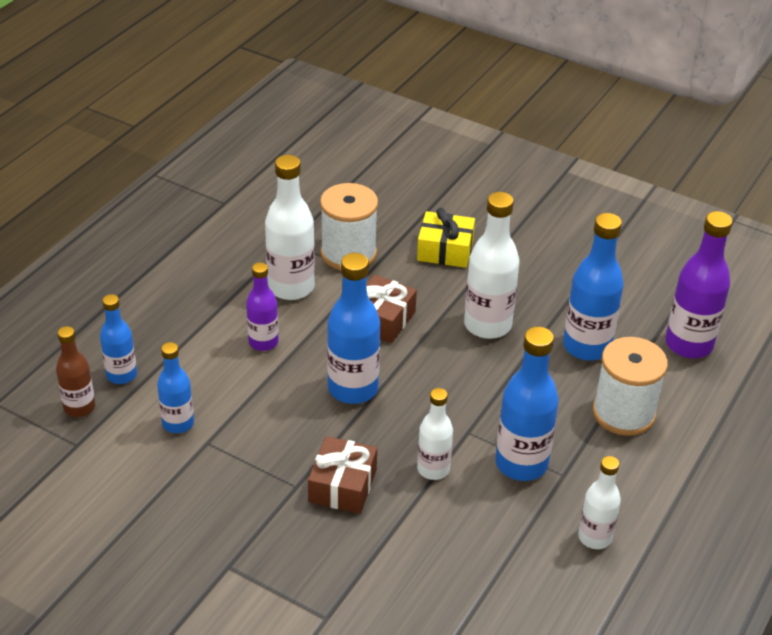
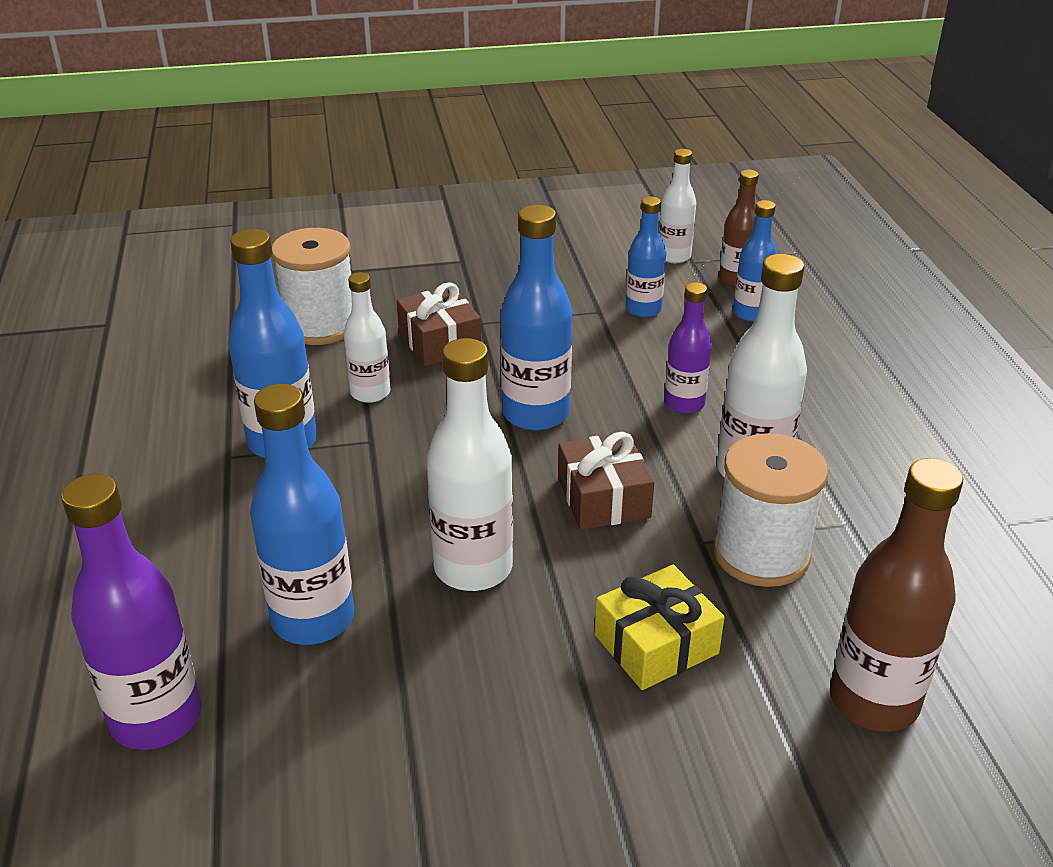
camera: 140 degrees right, 5 degrees down
(390, 189) = (873, 701): none -> brown bottle
(595, 537) = (151, 421): white bottle -> white bottle (674, 256)
(623, 413) = (198, 558): white spool -> white spool (320, 325)

